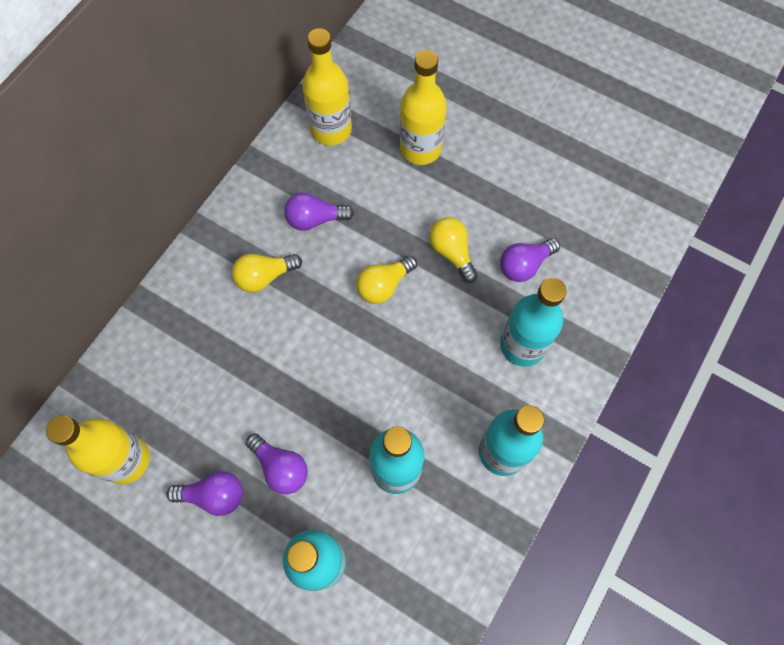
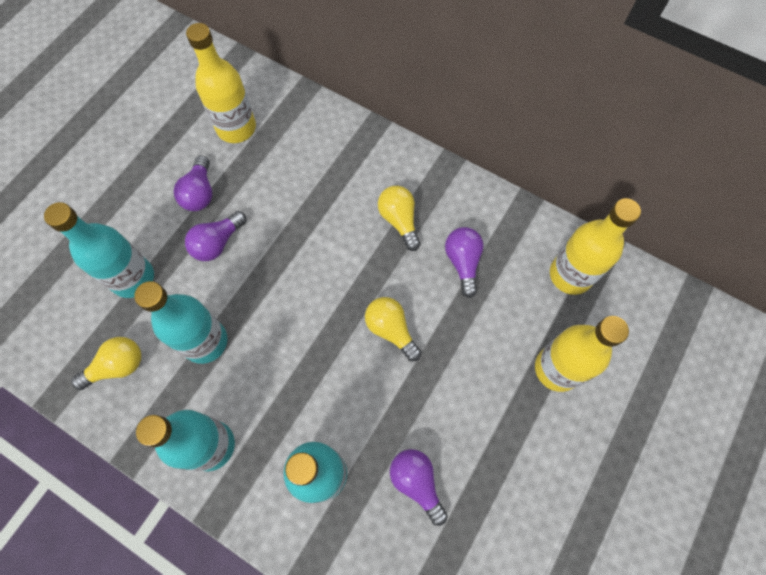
camera: 90 degrees right, 0 degrees up
(452, 252) = (430, 400): yellow light bulb -> yellow light bulb (117, 366)

